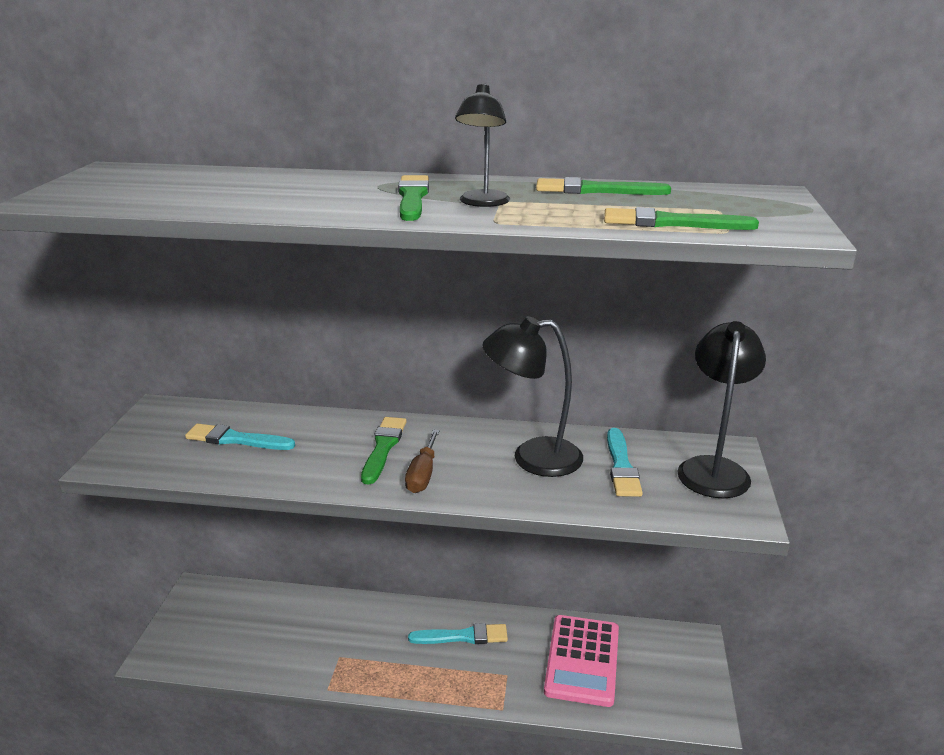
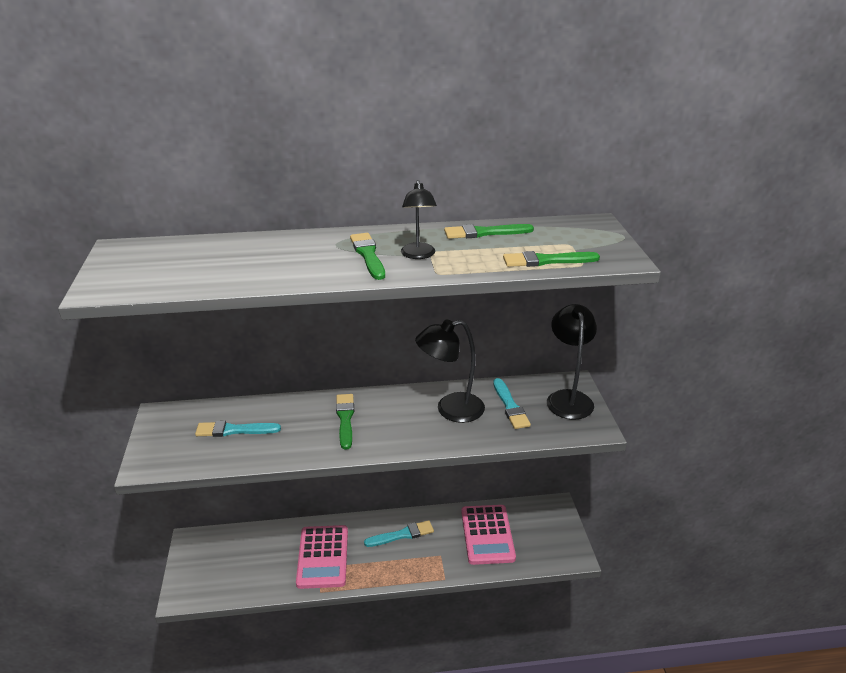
camera: 15 degrees left, 5 degrees up
(348, 644) = (323, 557): none -> pink calculator
(422, 475) = (381, 435): brown screwdriver -> none

